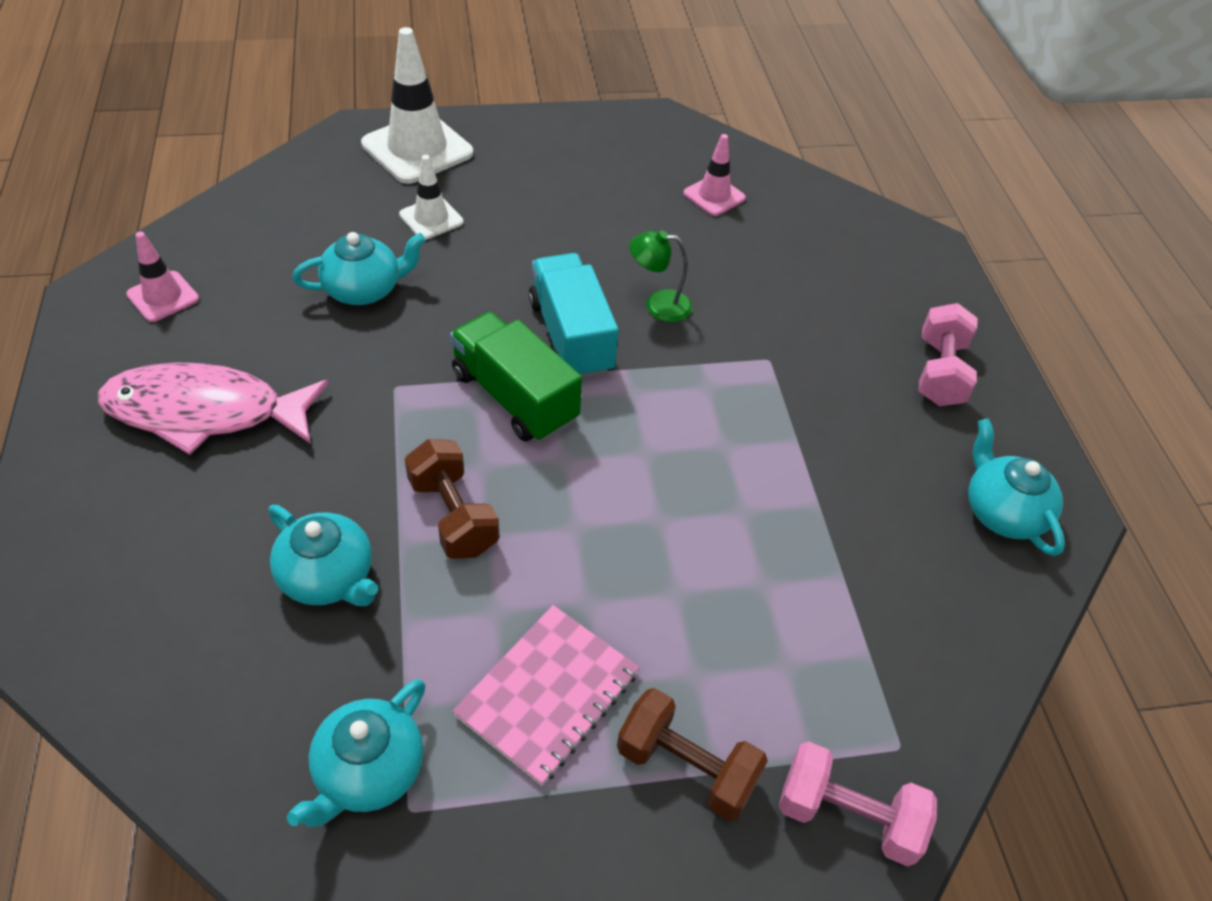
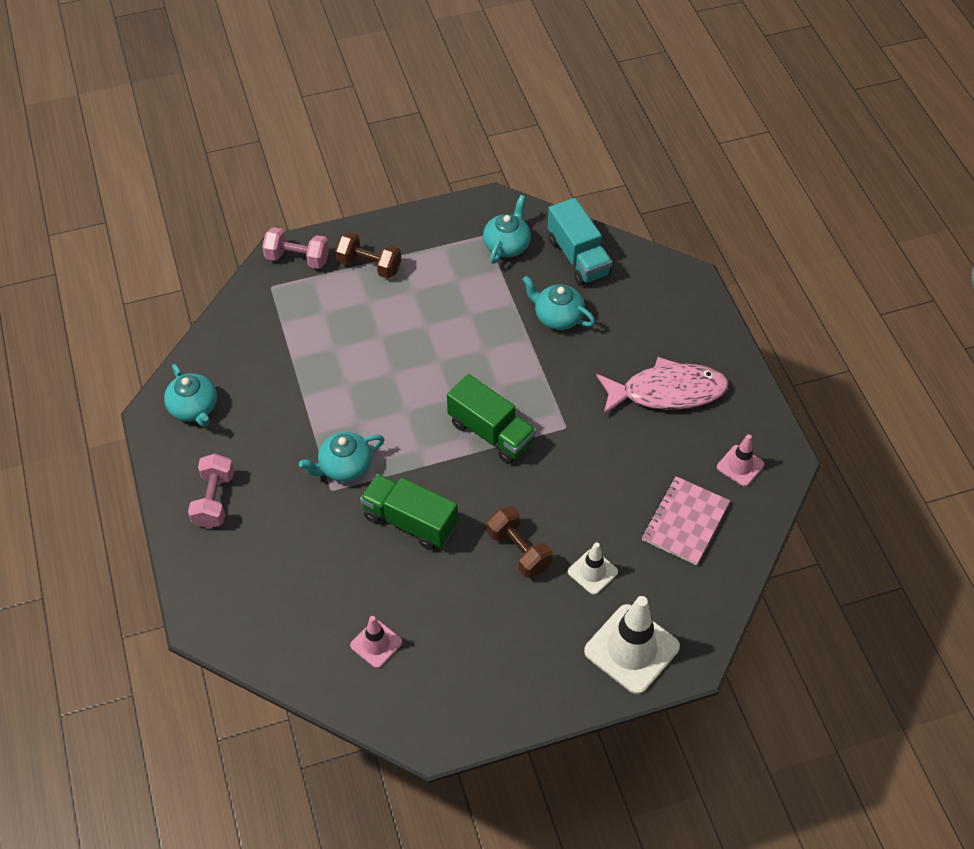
camera: 175 degrees right, 5 degrees up
(364, 289) = (614, 496): turquoise teapot -> turquoise teapot (345, 466)
(453, 516) = (505, 356): brown dumbbell -> brown dumbbell (518, 550)
(547, 694) = (436, 283): pink notebook -> pink notebook (685, 522)
(571, 337) = (465, 483): turquoise truck -> turquoise truck (578, 257)
(658, 305) = (410, 521): green lamp -> green truck

